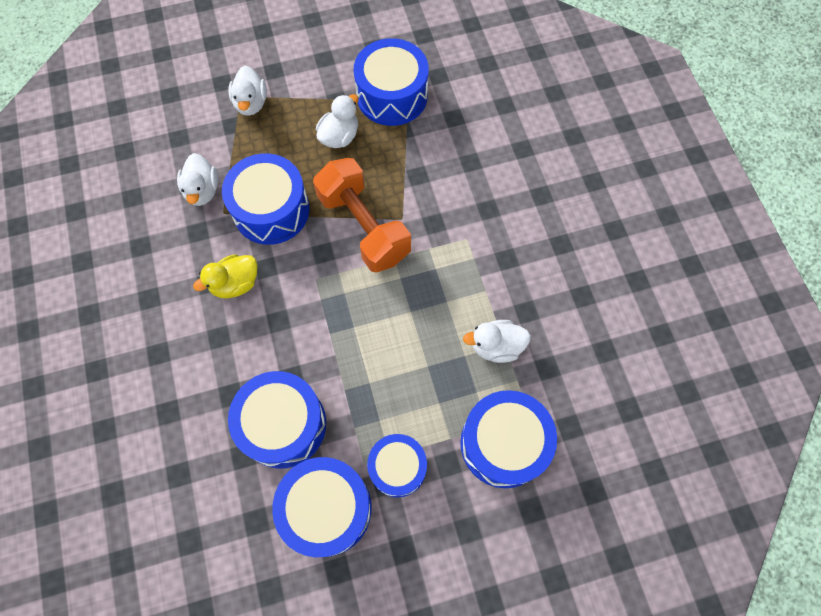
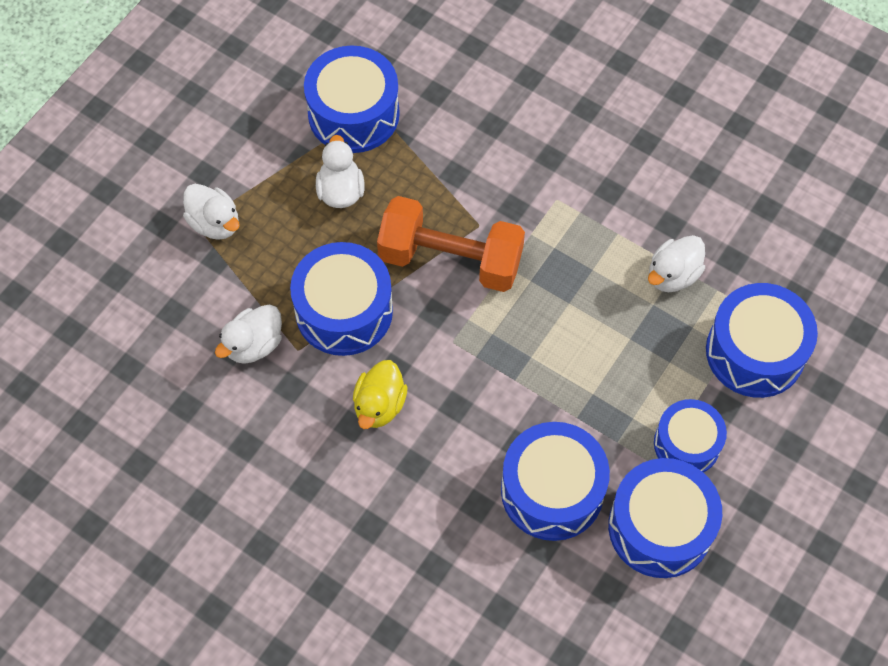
camera: 40 degrees left, 5 degrees down
(202, 190) = (254, 344): white duck -> white duck turned 90 degrees clockwise

